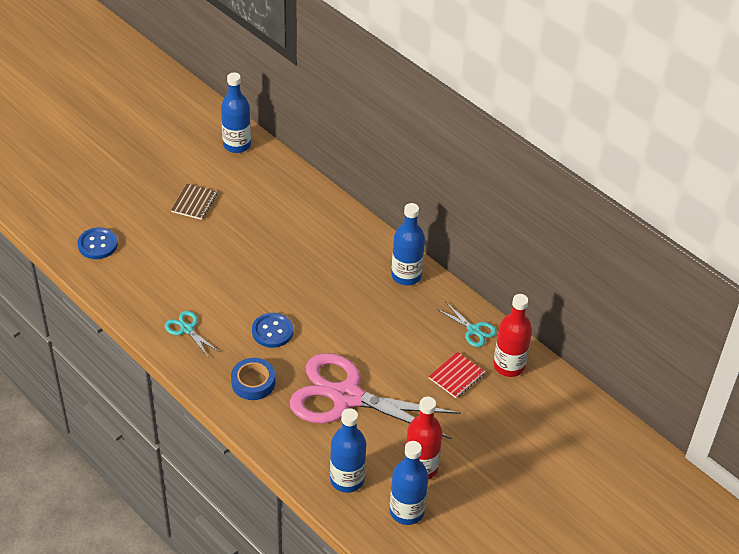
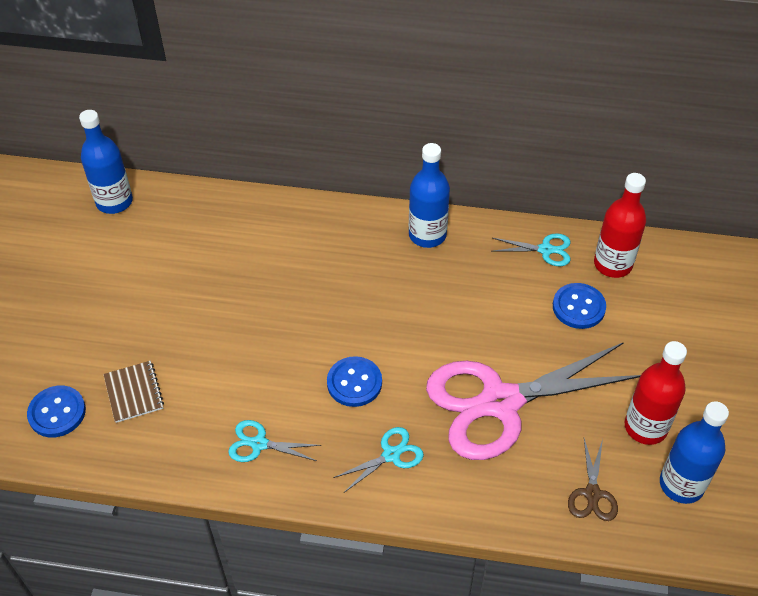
camera: 35 degrees left, 5 degrees up
(194, 203) = (127, 294): brown notebook -> brown notebook (134, 392)
(253, 382) = (391, 455): blue tape -> turquoise scissors
(347, 479) = (592, 494): blue bottle -> brown scissors
(456, 376) = (578, 307): red notebook -> blue button

